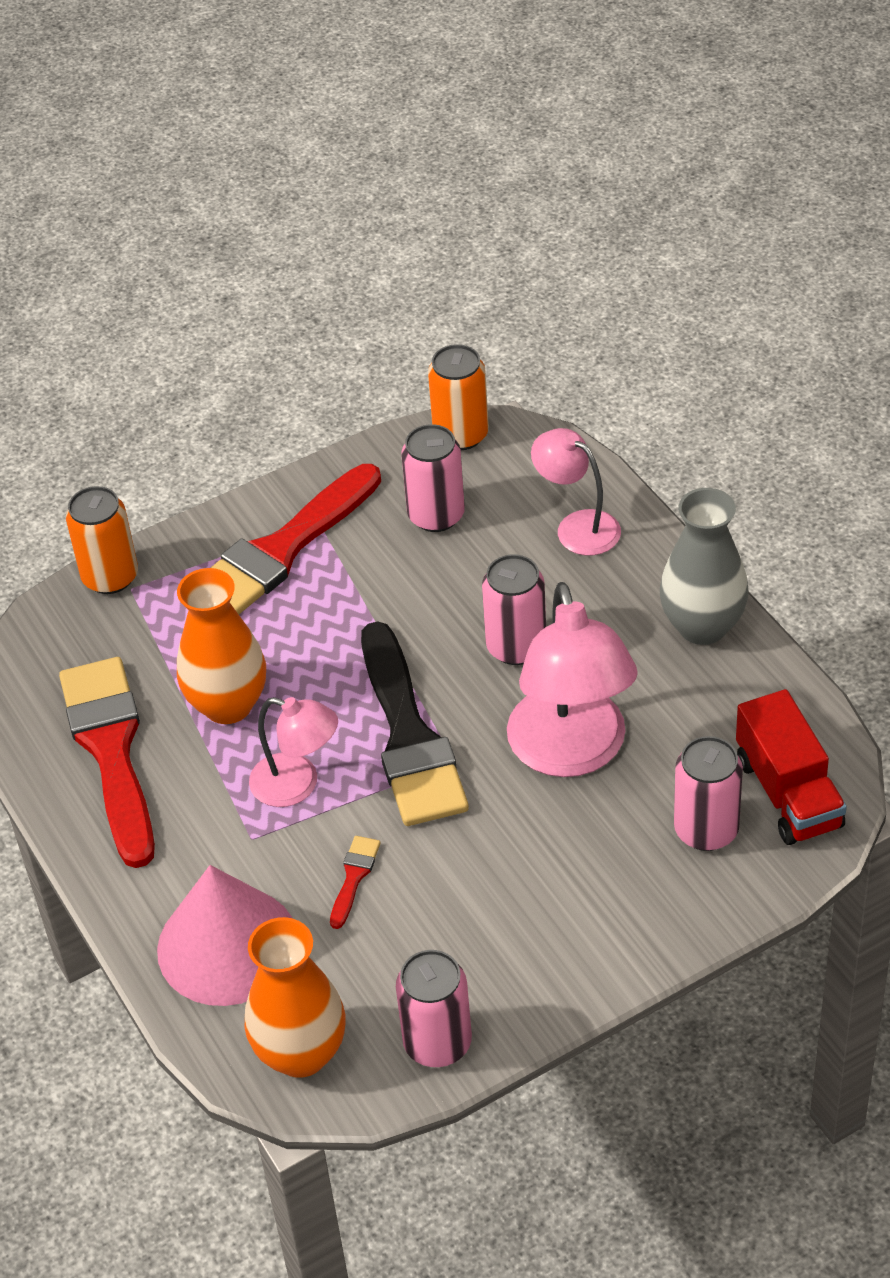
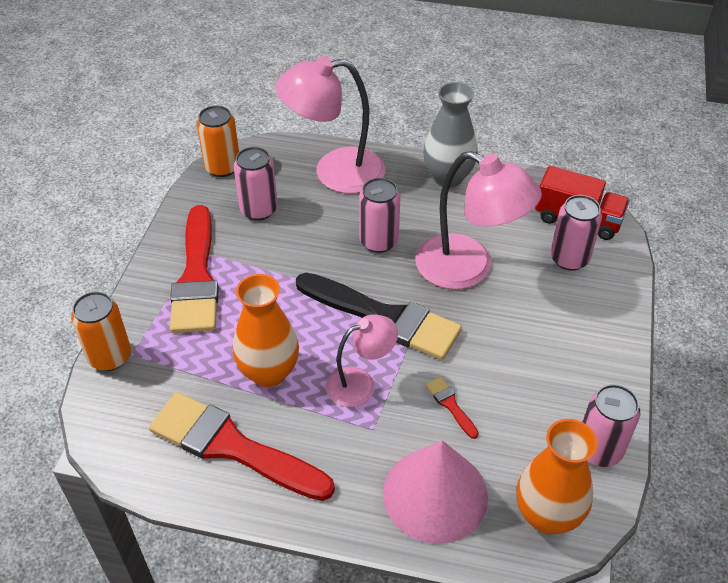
camera: 50 degrees left, 0 degrees up
(577, 526) = (334, 172): pink lamp -> pink lamp, size x1.74

